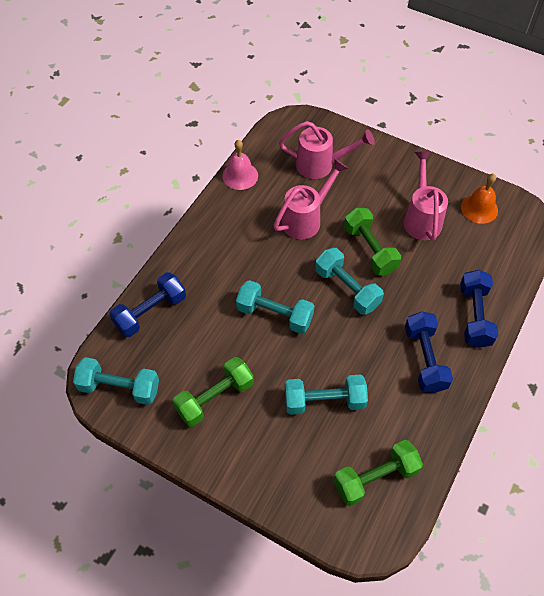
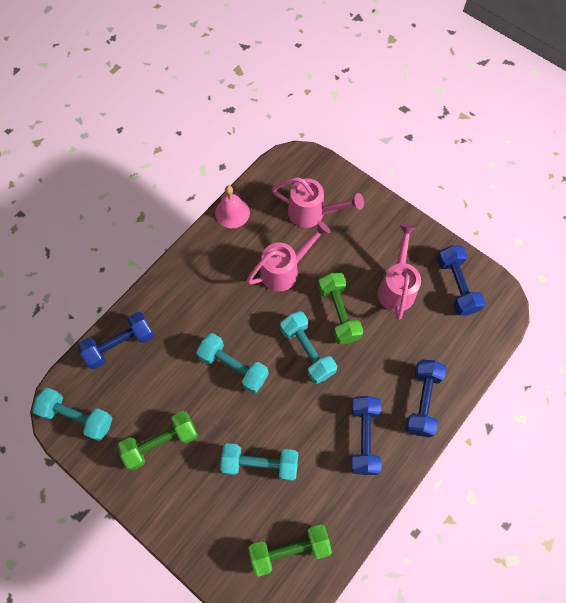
camera: 10 degrees right, 10 degrees up
(479, 208) = (456, 285): orange bell -> blue dumbbell

